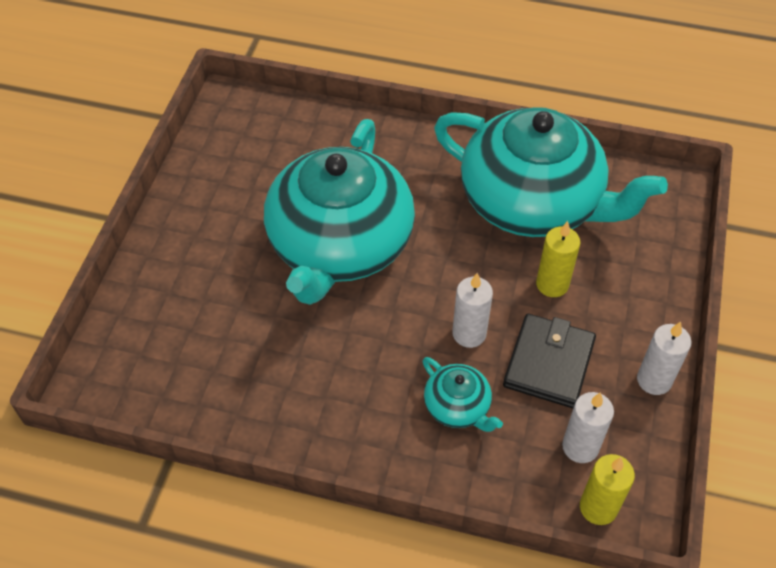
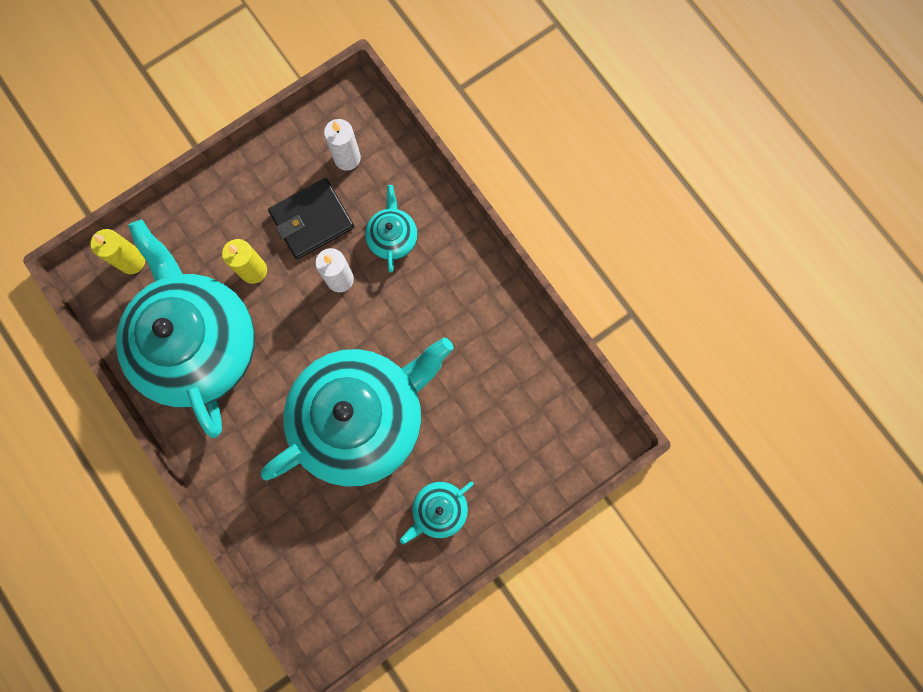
camera: 140 degrees left, 25 degrees up
(210, 228) = (439, 510): none -> turquoise teapot
(598, 507) = (372, 120): yellow candle -> yellow candle (132, 261)
(654, 380) = (263, 160): white candle -> none

